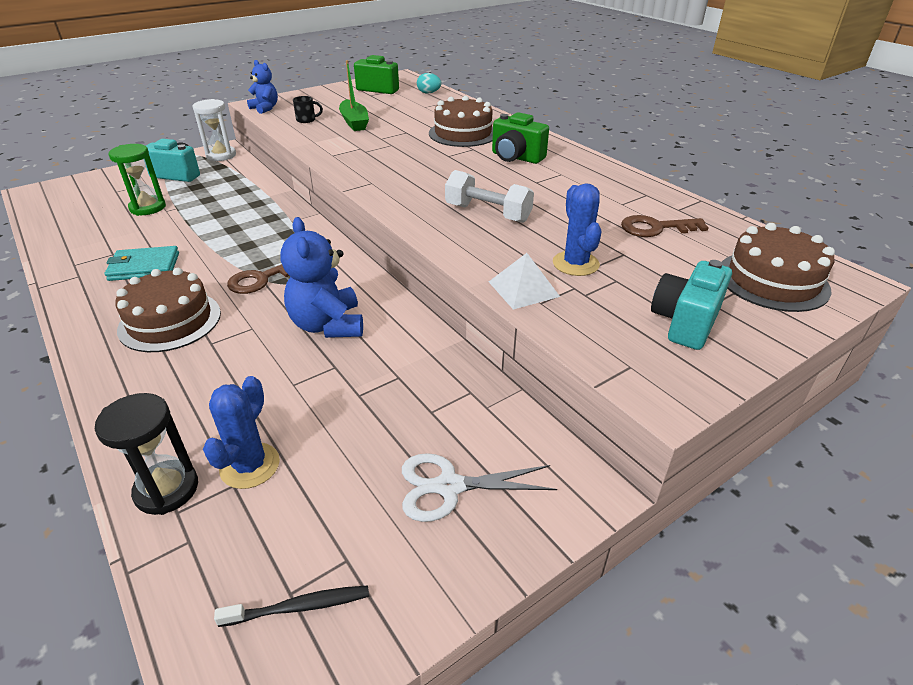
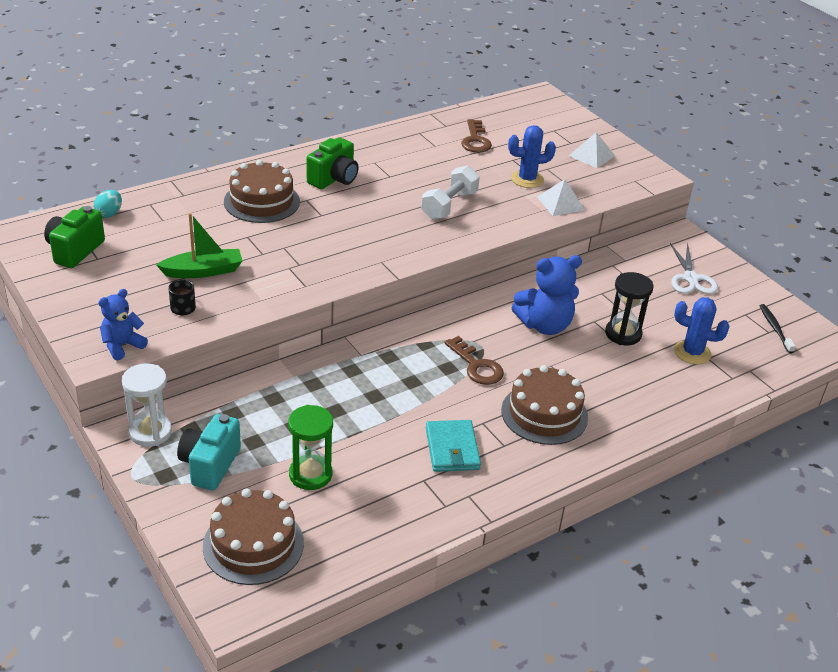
camera: 90 degrees left, 0 degrees up
(167, 489) = (718, 384): black hourglass -> black hourglass (623, 334)
(685, 323) = (592, 155): turquoise camera -> white pyramid
(772, 280) = (543, 118): brown cake -> brown cake (253, 544)

